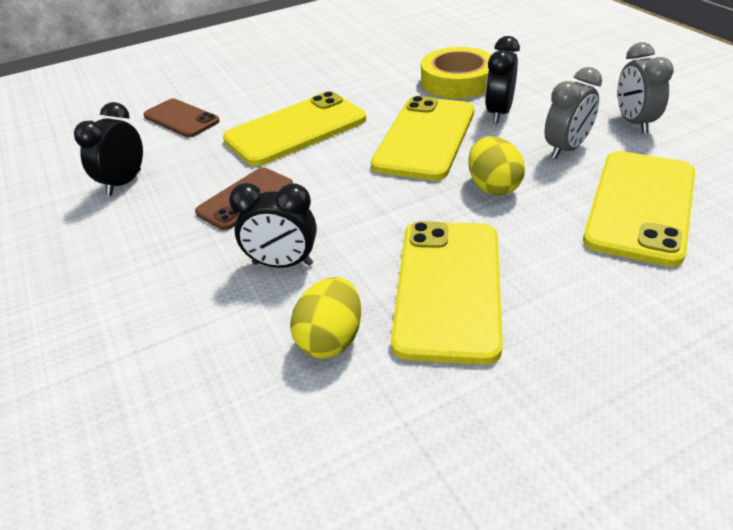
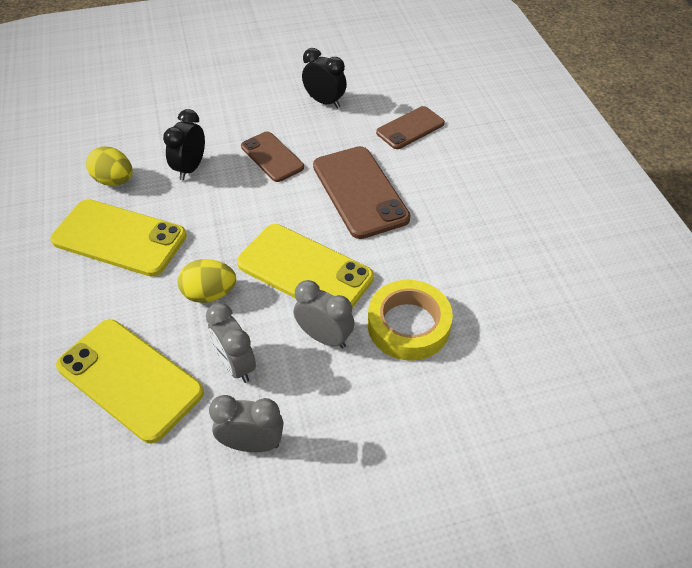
camera: 100 degrees right, 10 degrees up
(296, 129) = (360, 192): yellow phone -> brown phone
(498, 113) = (324, 337): black clock -> grey clock

